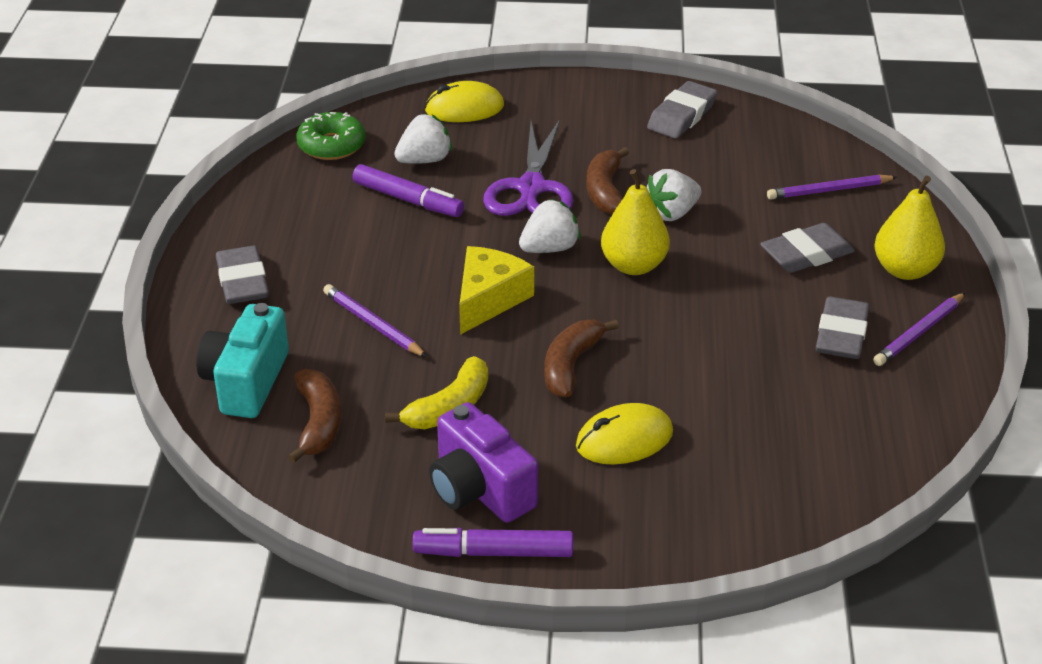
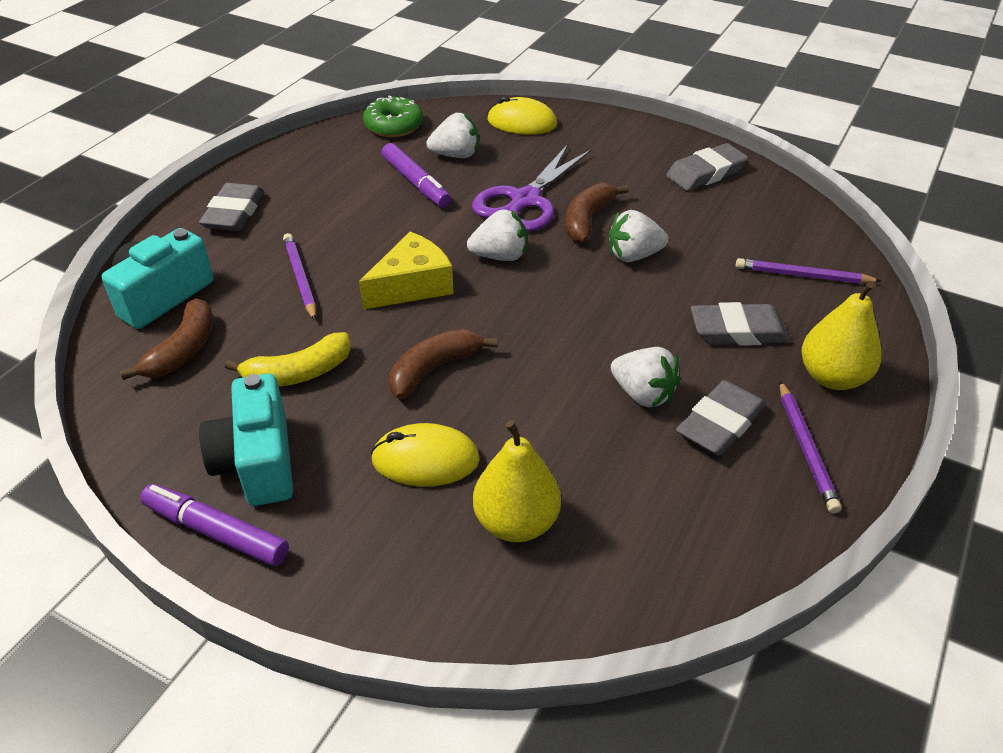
camera: 25 degrees right, 5 degrees up
(480, 489) = (257, 462): purple camera -> turquoise camera
(634, 265) = (563, 293): yellow pear -> yellow pear (516, 522)
(764, 330) = (643, 394): none -> white strawberry
(919, 332) = (806, 449): purple pencil -> purple pencil turned 75 degrees counterclockwise

